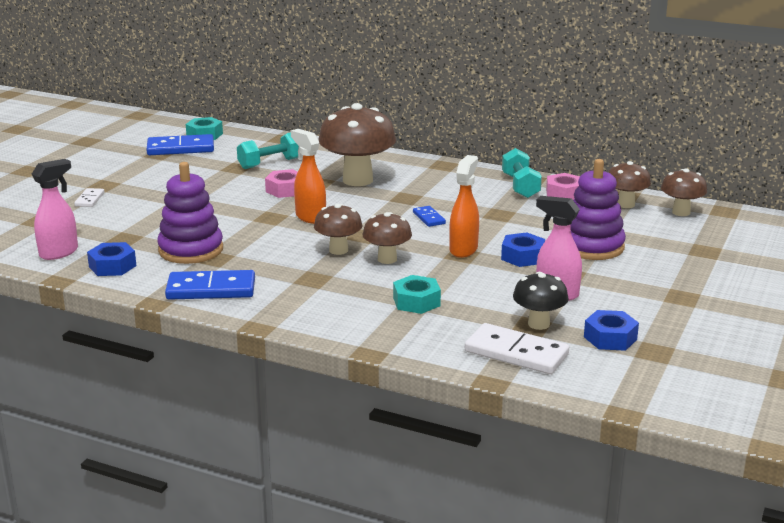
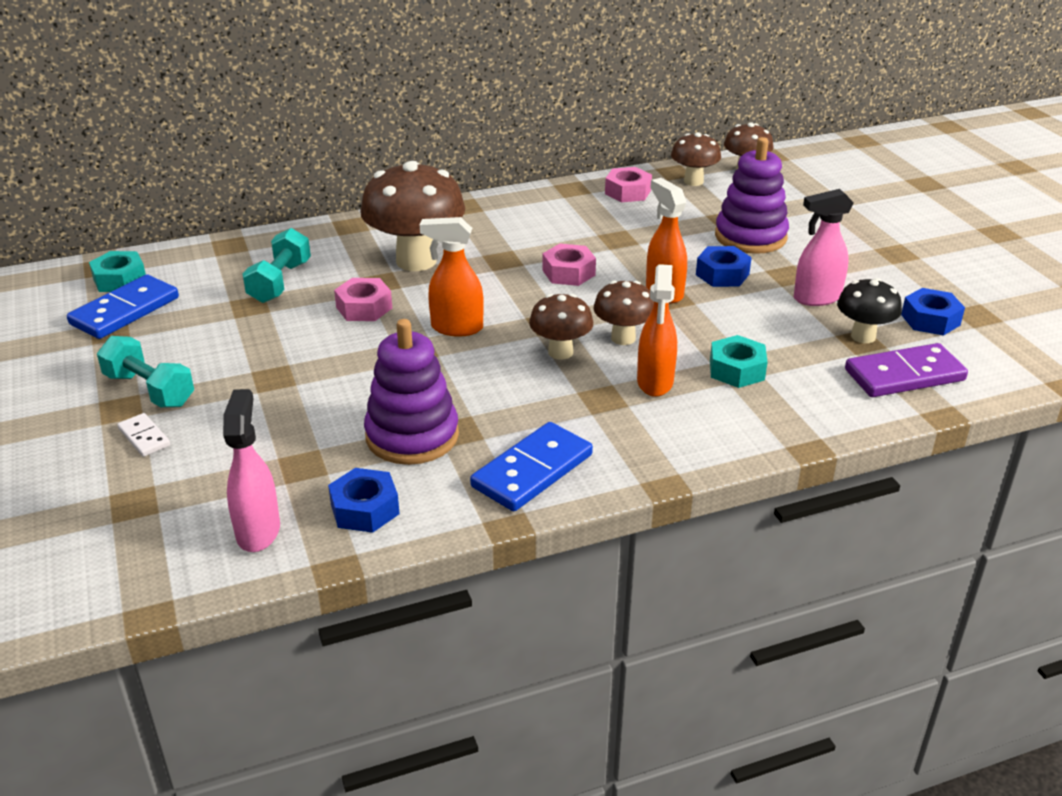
camera: 45 degrees left, 10 degrees up
(356, 285) = (655, 383): none -> orange spray bottle
(429, 218) = (568, 272): blue domino -> pink nut
(516, 353) = (904, 375): white domino -> purple domino
(520, 186) = (577, 200): turquoise dumbbell -> turquoise dumbbell (150, 390)

